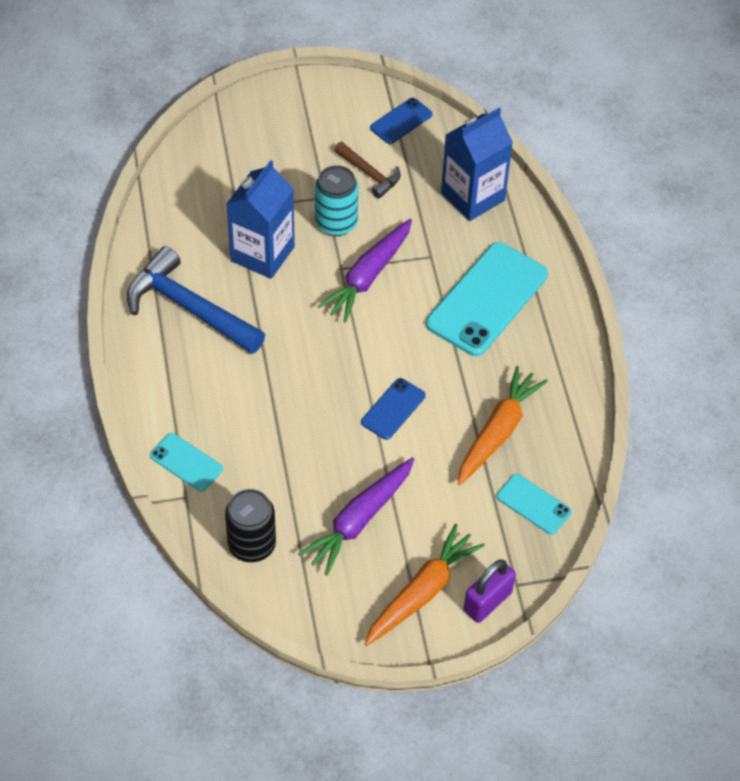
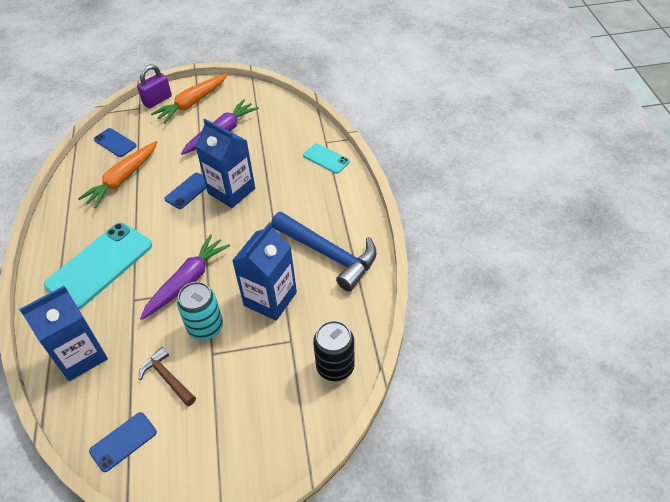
camera: 175 degrees left, 5 degrees down
(252, 545) = (286, 120): black can -> black can (335, 367)
(328, 407) = (231, 191): none -> blue carton
(533, 504) = (115, 143): turquoise phone -> blue phone

